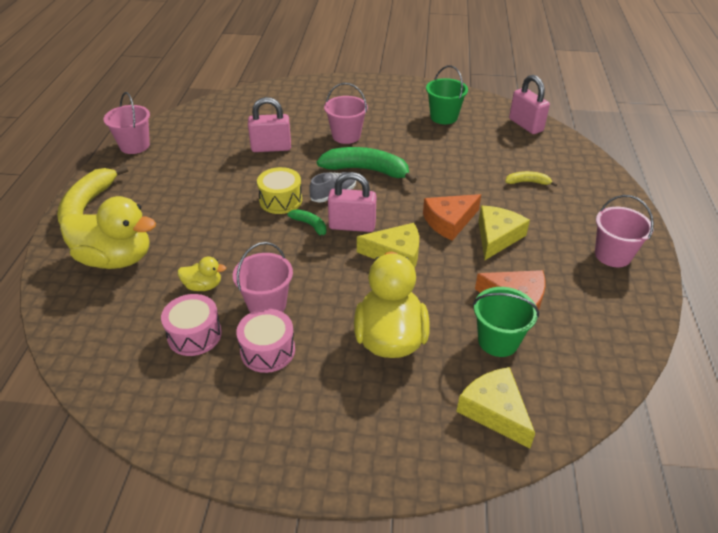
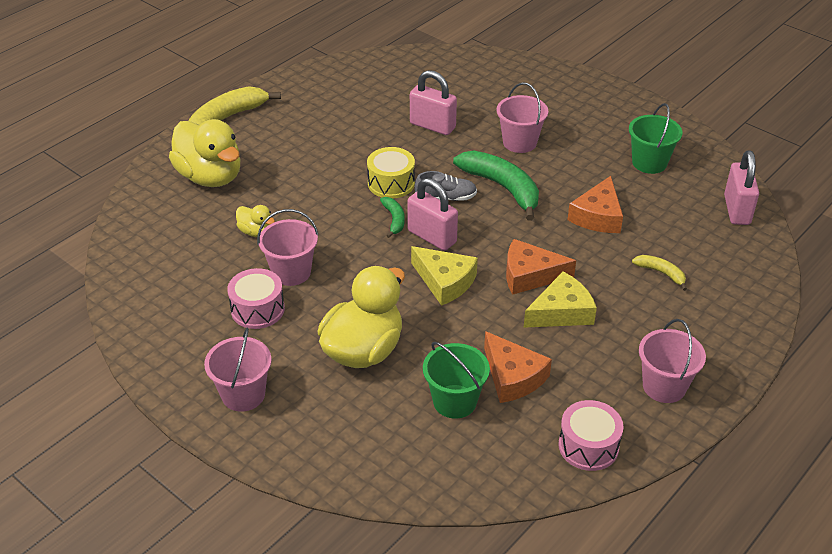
camera: 35 degrees right, 0 degrees up
(135, 146) = (312, 74): pink bucket -> pink bucket (243, 394)
(194, 335) = (215, 269): pink drum -> pink drum (588, 446)
(449, 163) = (598, 216): none -> orange cheese
(494, 411) = (388, 452): yellow cheese -> none

